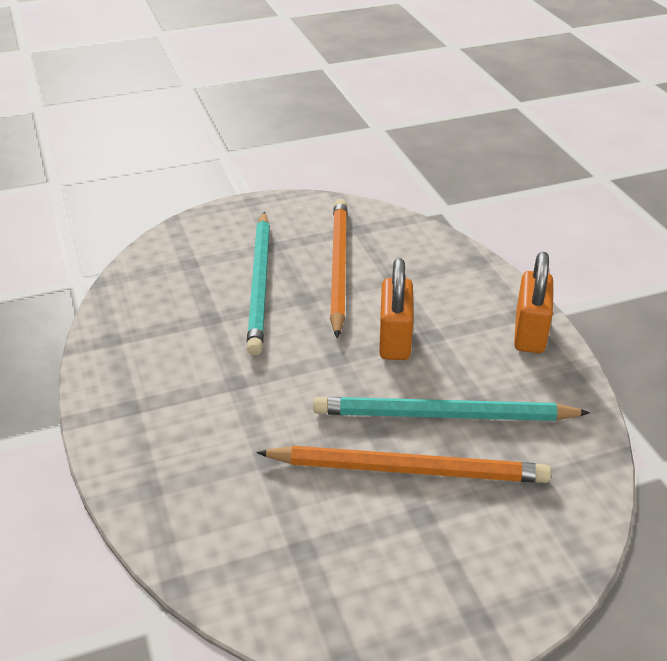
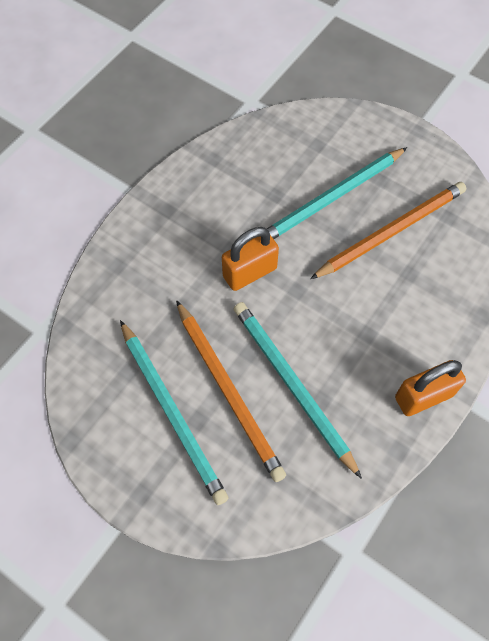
camera: 55 degrees right, 25 degrees up
(393, 534) = (172, 412): none -> turquoise pencil
(395, 340) = (342, 313): orange padlock -> orange padlock (250, 272)

